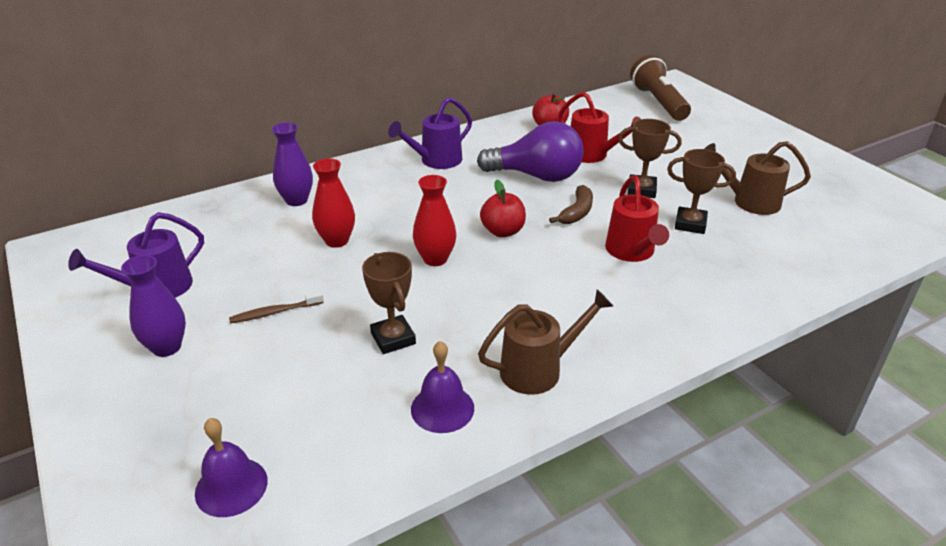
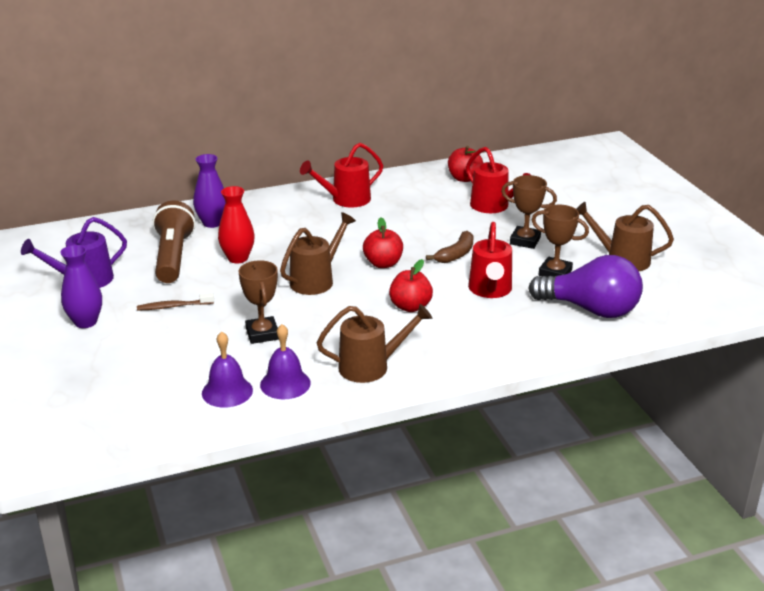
camera: 10 degrees right, 5 degrees down
(231, 486) = (117, 413): purple bell -> purple bell (227, 391)
(435, 259) = (316, 280): red vase -> brown watering can
(436, 161) = (345, 200): purple watering can -> red watering can
(536, 176) = (433, 220): purple light bulb -> purple light bulb (591, 309)
(553, 282) = (410, 306): none -> red apple
(658, 102) = (583, 163): brown flashlight -> brown flashlight (173, 257)

